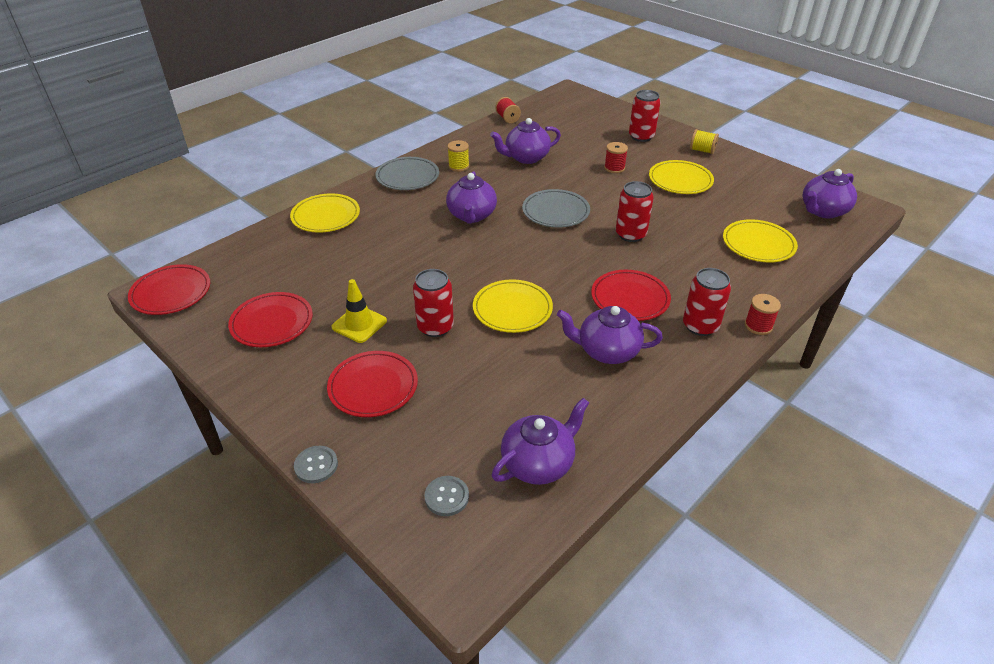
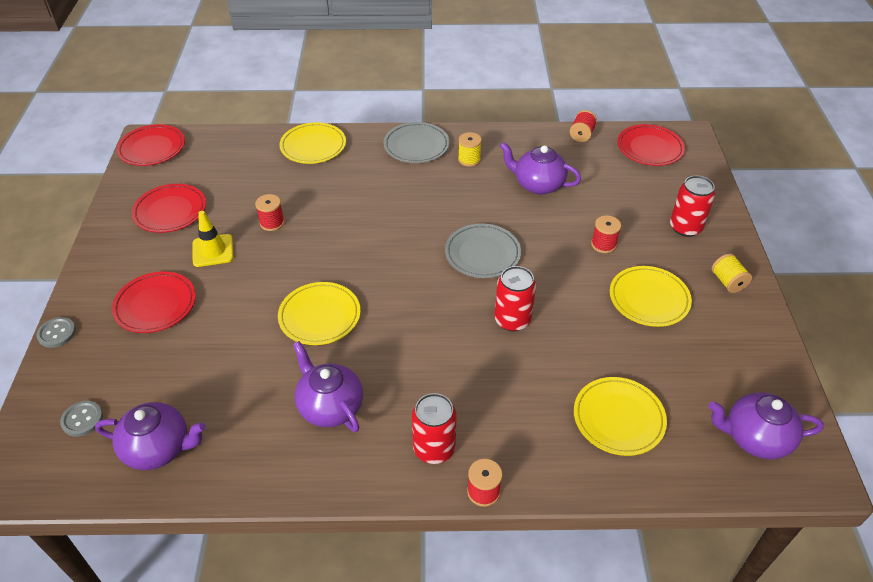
camera: 45 degrees right, 5 degrees up
(377, 279) = (272, 223): none -> red spool
(435, 327) = (251, 290): red can -> none
(471, 215) = (411, 212): purple teapot -> none
(630, 298) = (417, 377): red plate -> red plate (649, 148)

